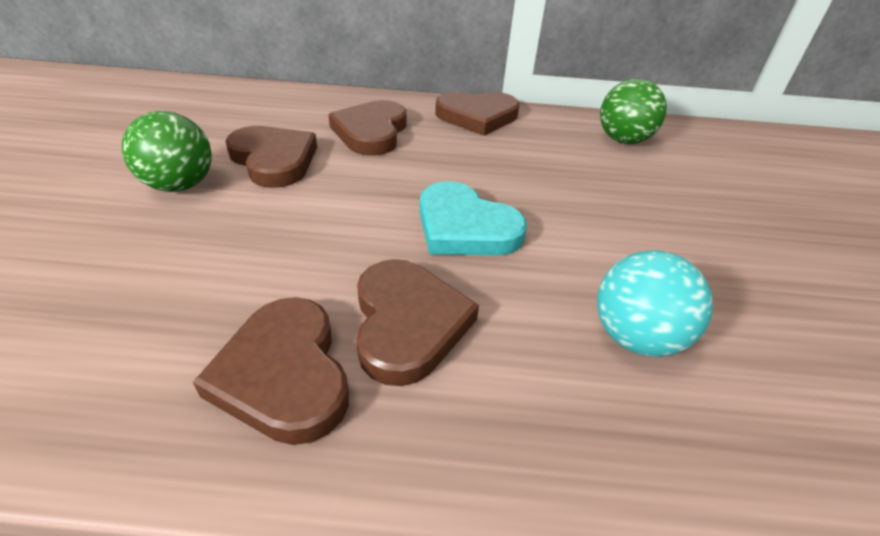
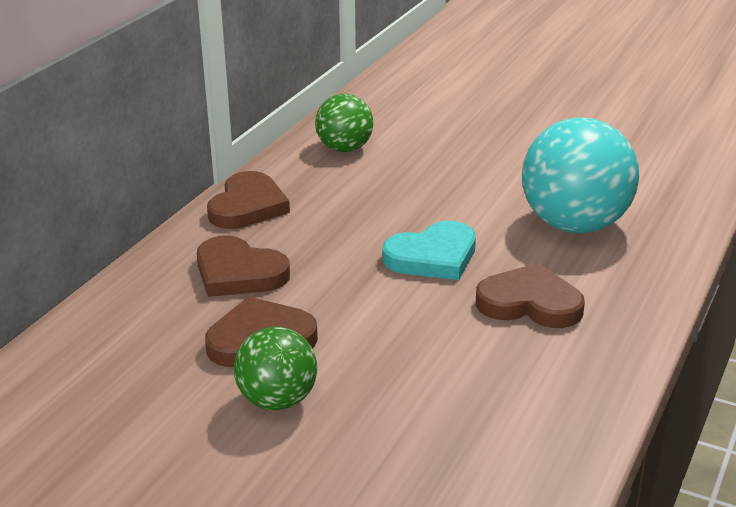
camera: 65 degrees left, 10 degrees down
(284, 374) = (557, 358): brown heart -> none
(635, 337) = (574, 225): turquoise ball -> turquoise ball, size x1.73

